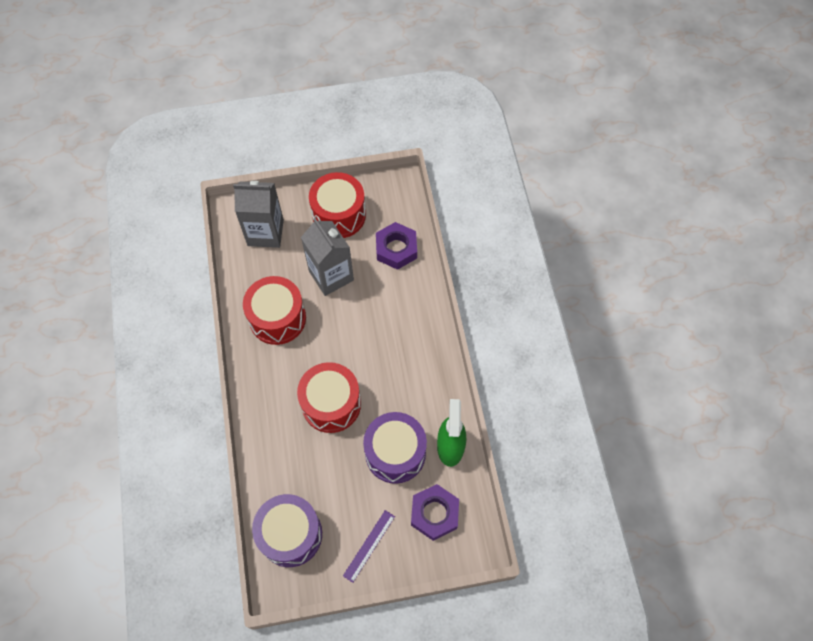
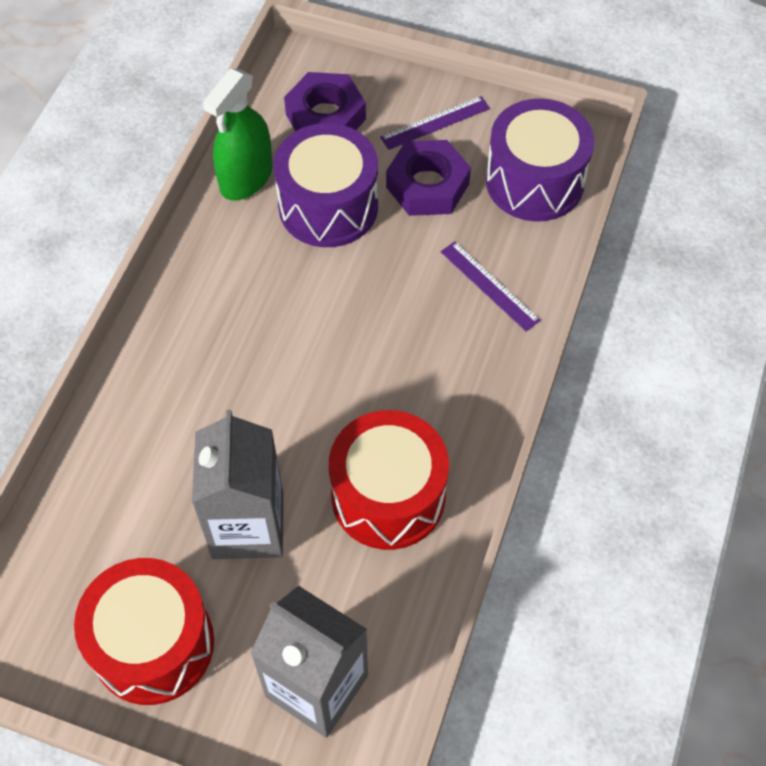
camera: 150 degrees left, 5 degrees down
(284, 451) = (489, 286): none -> purple ruler
(331, 404) = (379, 314): red drum -> none
(396, 249) = (100, 513): purple nut -> purple nut (427, 185)

